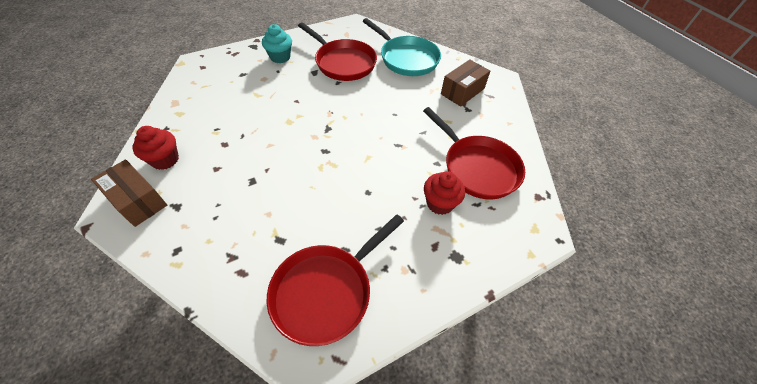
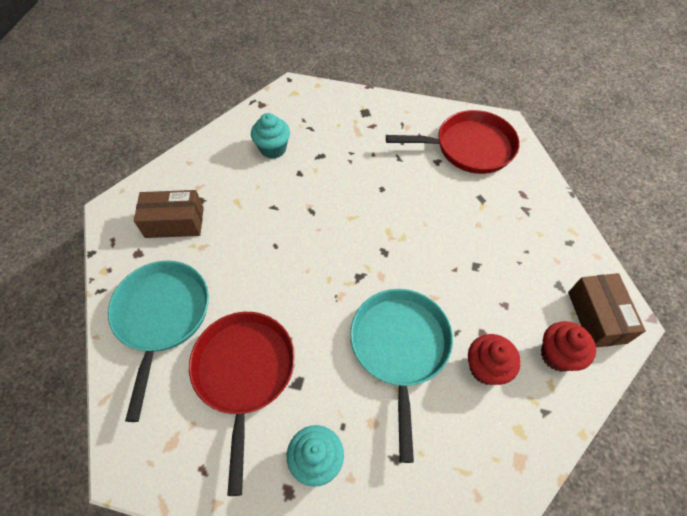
camera: 135 degrees left, 5 degrees up
(272, 110) = (400, 348): none -> turquoise pan
(440, 203) = (336, 145): red cupcake -> red cupcake (486, 368)
(477, 167) = (273, 149): red pan -> turquoise cupcake

